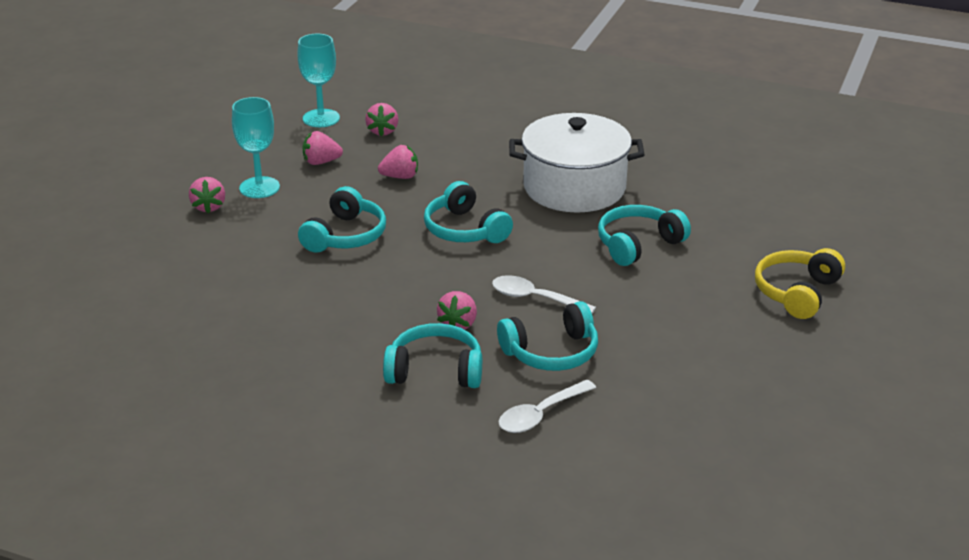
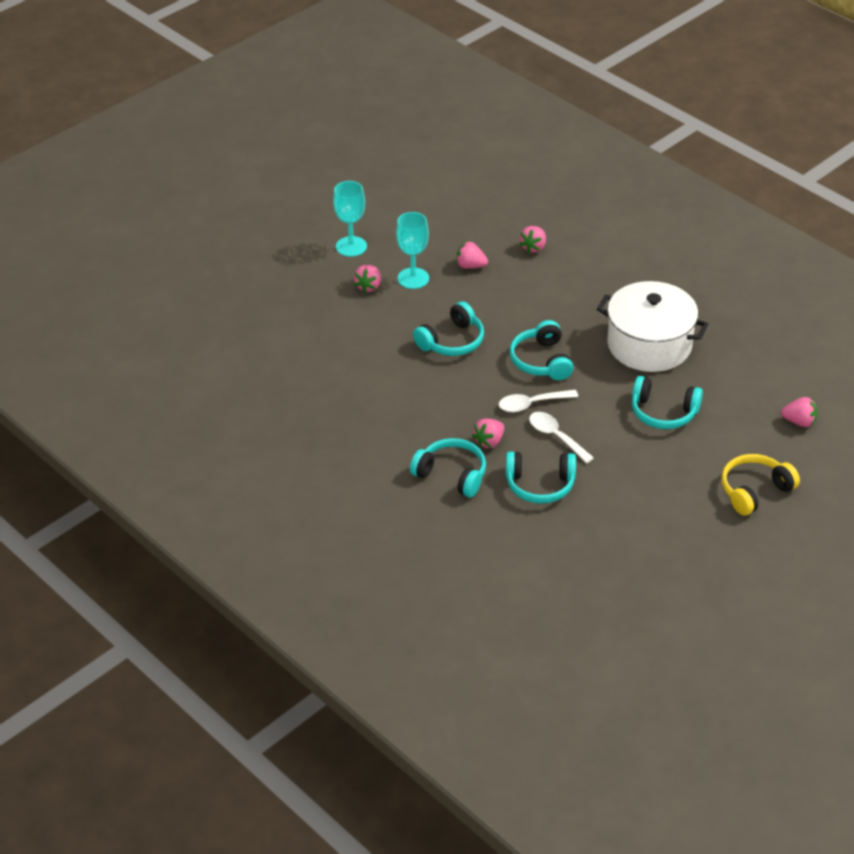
camera: 25 degrees right, 10 degrees up
(321, 118) = (493, 221): turquoise goblet -> turquoise goblet (351, 246)
(400, 177) = (522, 297): pink strawberry -> pink strawberry (799, 422)
(540, 414) = (502, 531): white spoon -> white spoon (532, 404)
(638, 245) = (663, 412): turquoise headphones -> turquoise headphones turned 150 degrees counterclockwise

